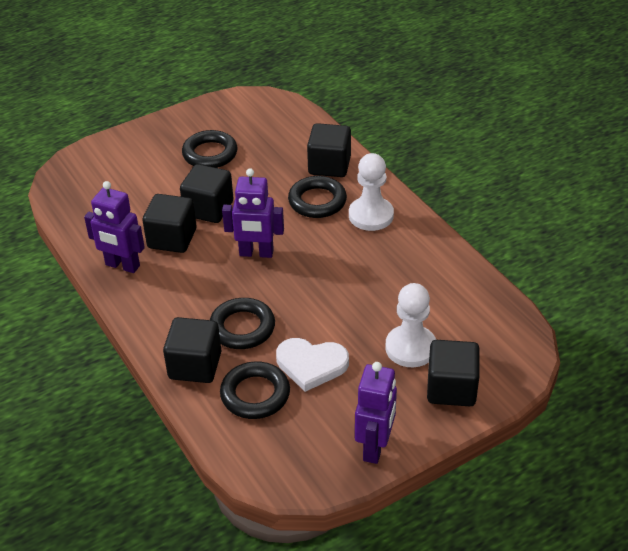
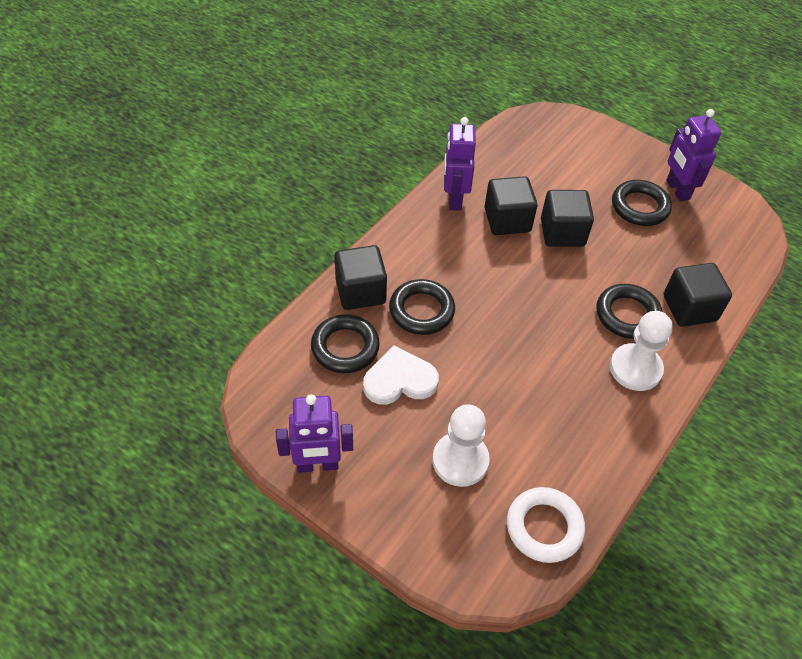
camera: 65 degrees right, 10 degrees up
(256, 253) = (523, 289): purple robot -> purple robot (677, 190)
(311, 365) = (399, 380): white heart -> white heart turned 90 degrees clockwise
(451, 388) = (420, 514): black cube -> none
(490, 316) = (544, 527): none -> white ring

